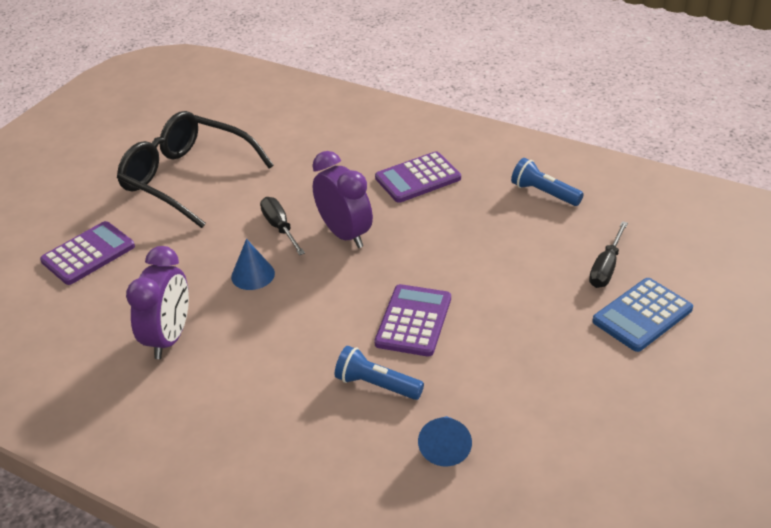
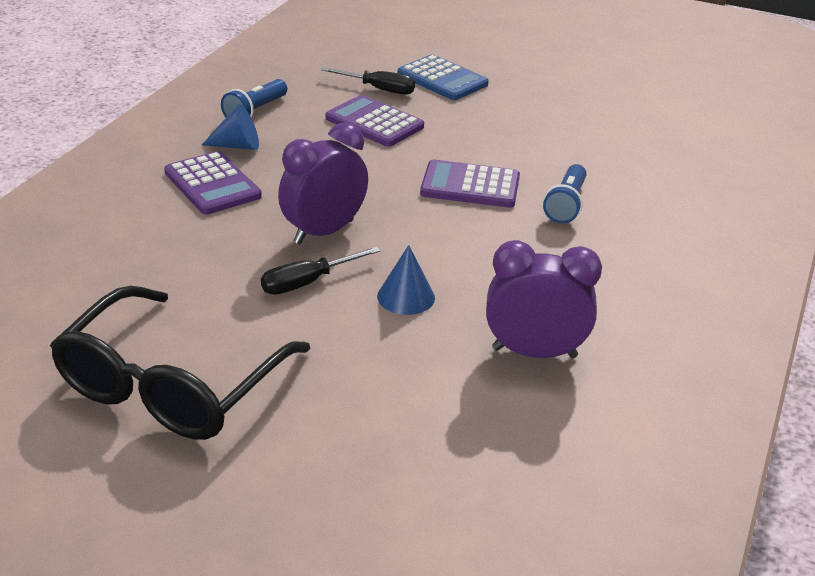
camera: 100 degrees left, 5 degrees down
(88, 254) = (367, 468): purple calculator -> purple calculator (374, 122)
(445, 447) = (628, 170): blue cone -> blue cone (237, 146)

